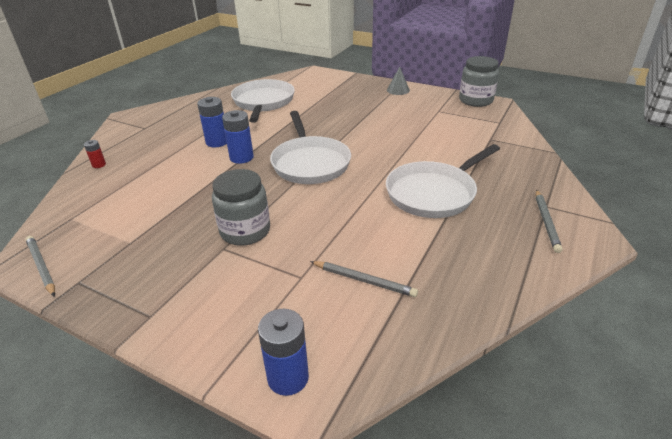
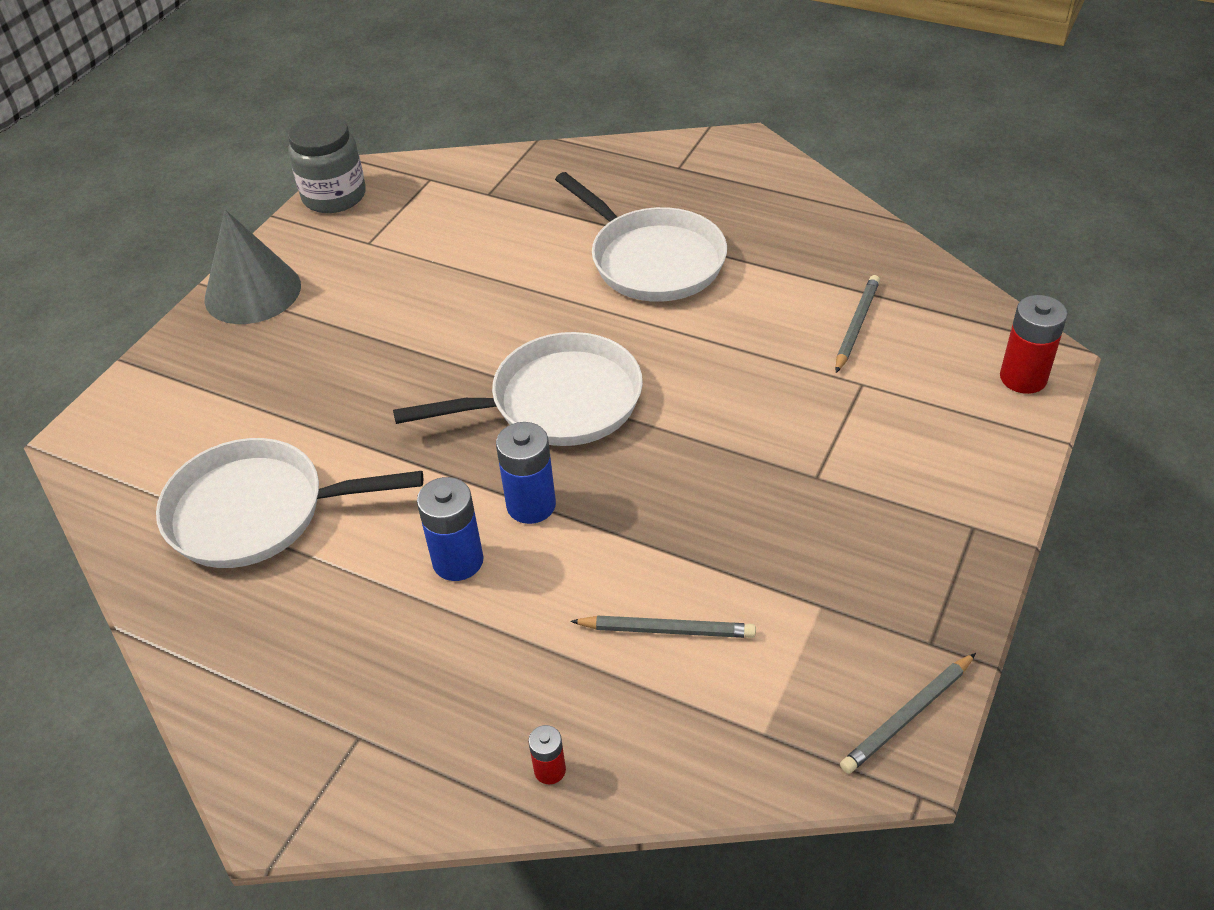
camera: 90 degrees left, 10 degrees up
(245, 231) = (770, 458): grey jar -> none
(288, 377) = (1023, 378): blue battery -> red battery
(398, 90) = (252, 292): grey cone -> grey cone, size x1.90
(546, 222) = (715, 172): grey pencil -> grey pencil (667, 630)

